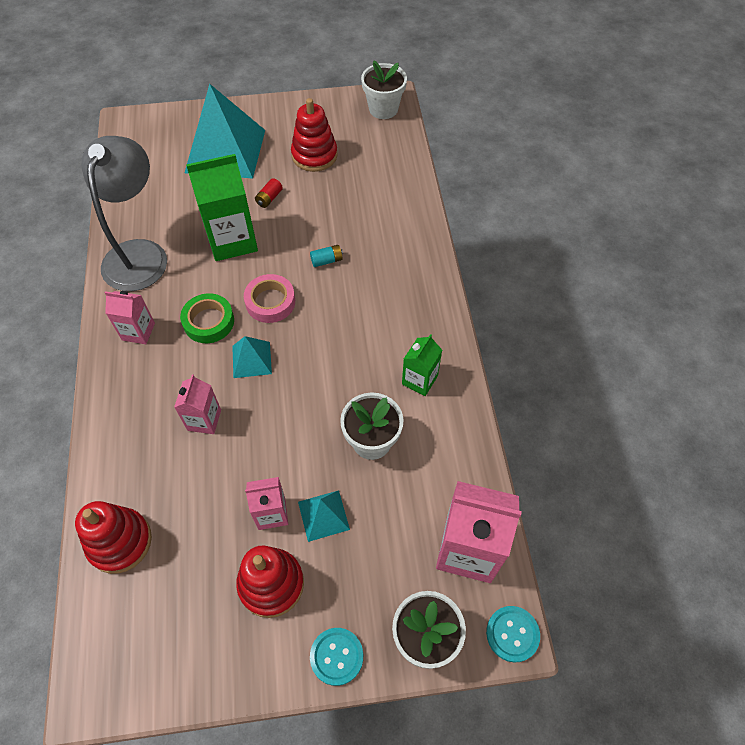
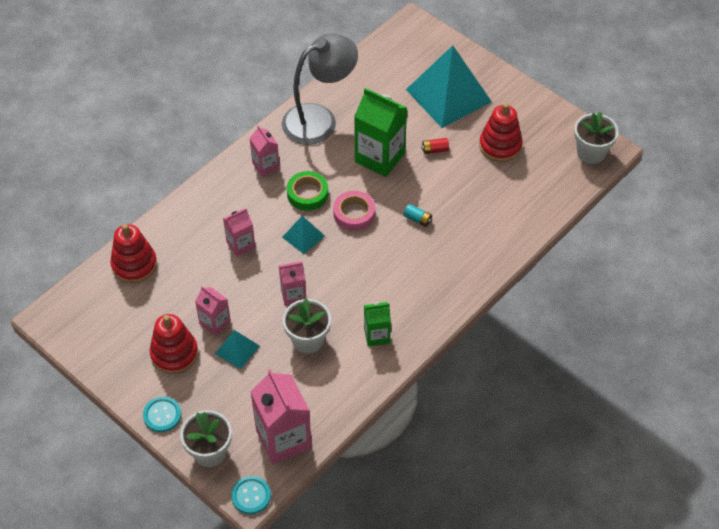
camera: 50 degrees right, 5 degrees down
(309, 416) = (293, 295): none -> pink carton

